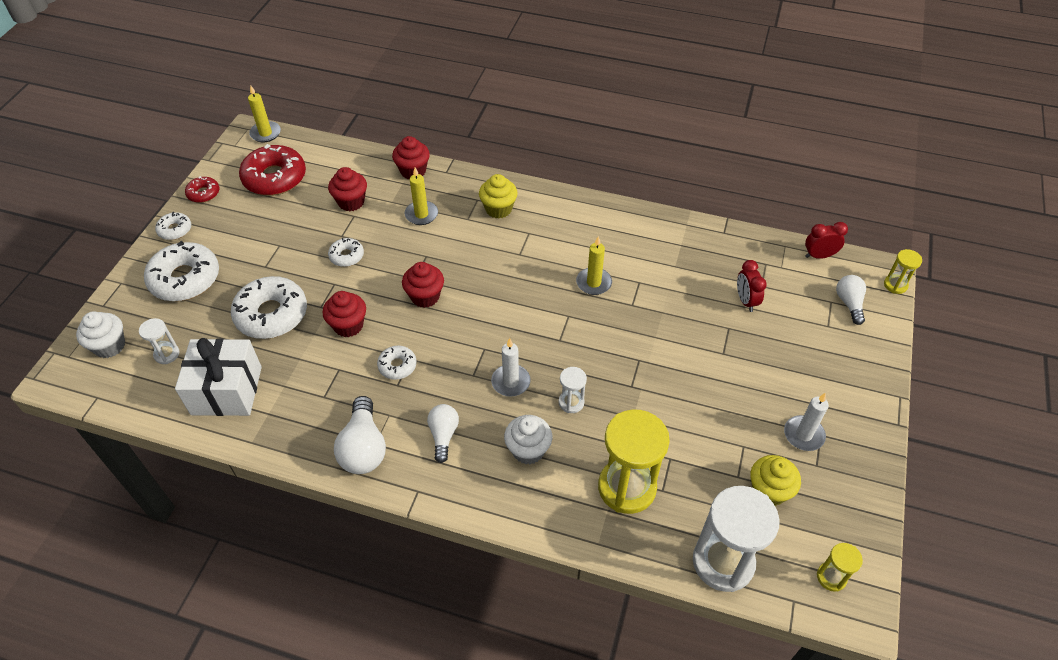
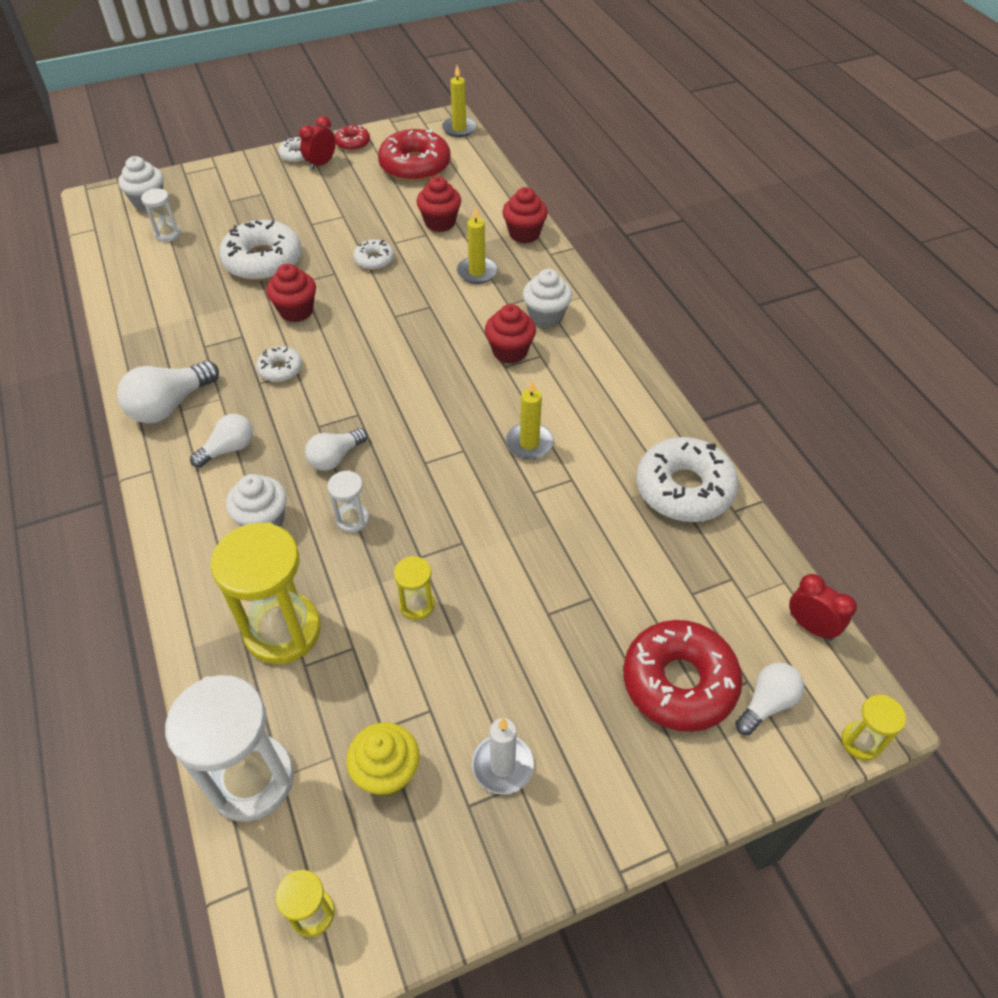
camera: 50 degrees right, 0 degrees up
(185, 279) = (252, 193): white donut -> white donut (684, 489)
(227, 390) = (160, 288): white gift -> none
(425, 296) = (380, 336): red cupcake -> red cupcake (510, 351)
(498, 209) = (546, 316): yellow cupcake -> white cupcake
(510, 382) = (335, 458): white candle -> white light bulb
(665, 409) = (417, 605): none -> yellow hourglass
(745, 301) = (651, 591): red clock -> red clock (321, 164)
(810, 328) = (679, 682): none -> red donut

